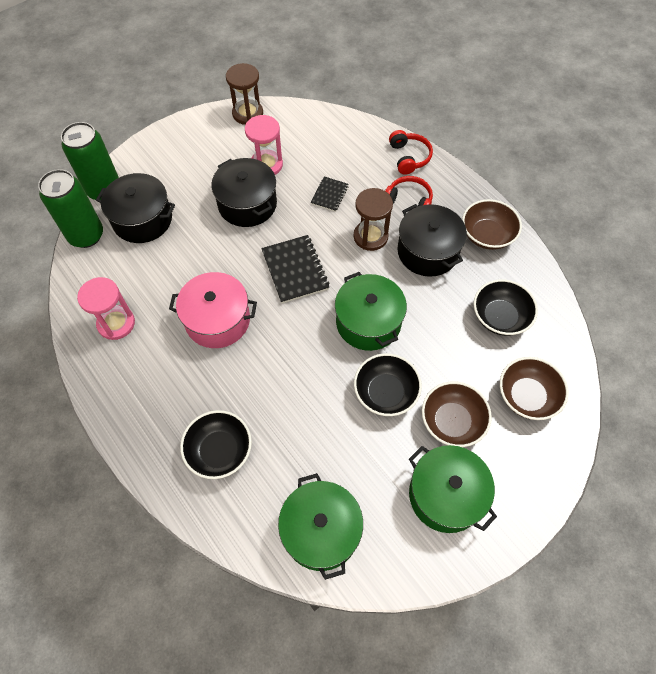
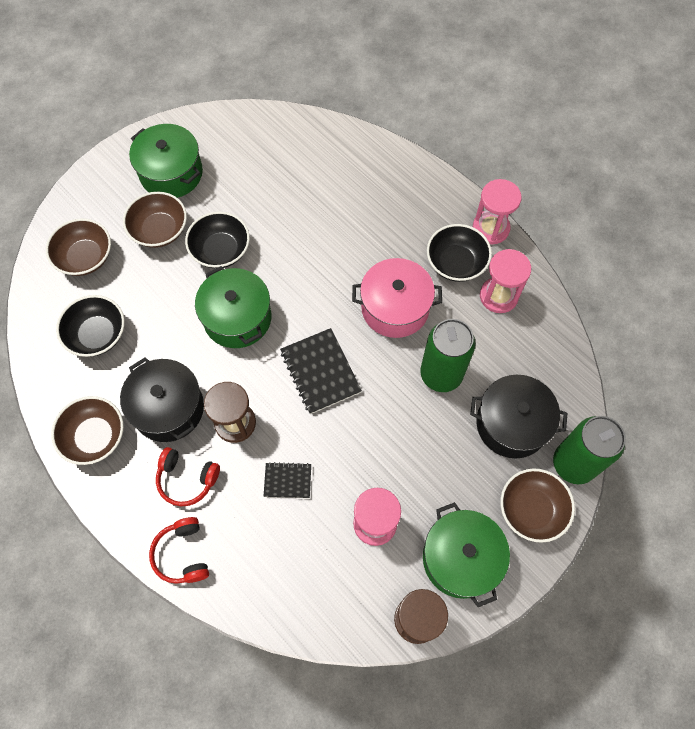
camera: 175 degrees right, 5 degrees up
(86, 235) = (570, 396): green can -> green can (441, 374)
(99, 394) = (490, 228): none -> pink hourglass
(148, 165) = (531, 509): none -> brown bowl
(219, 451) = (368, 191): black bowl -> black bowl (456, 263)
(247, 204) = (389, 457): black pot -> none
(321, 531) = (275, 142): green pot -> green pot (461, 558)
(329, 195) = (287, 481): black notebook -> black notebook turned 75 degrees clockwise

